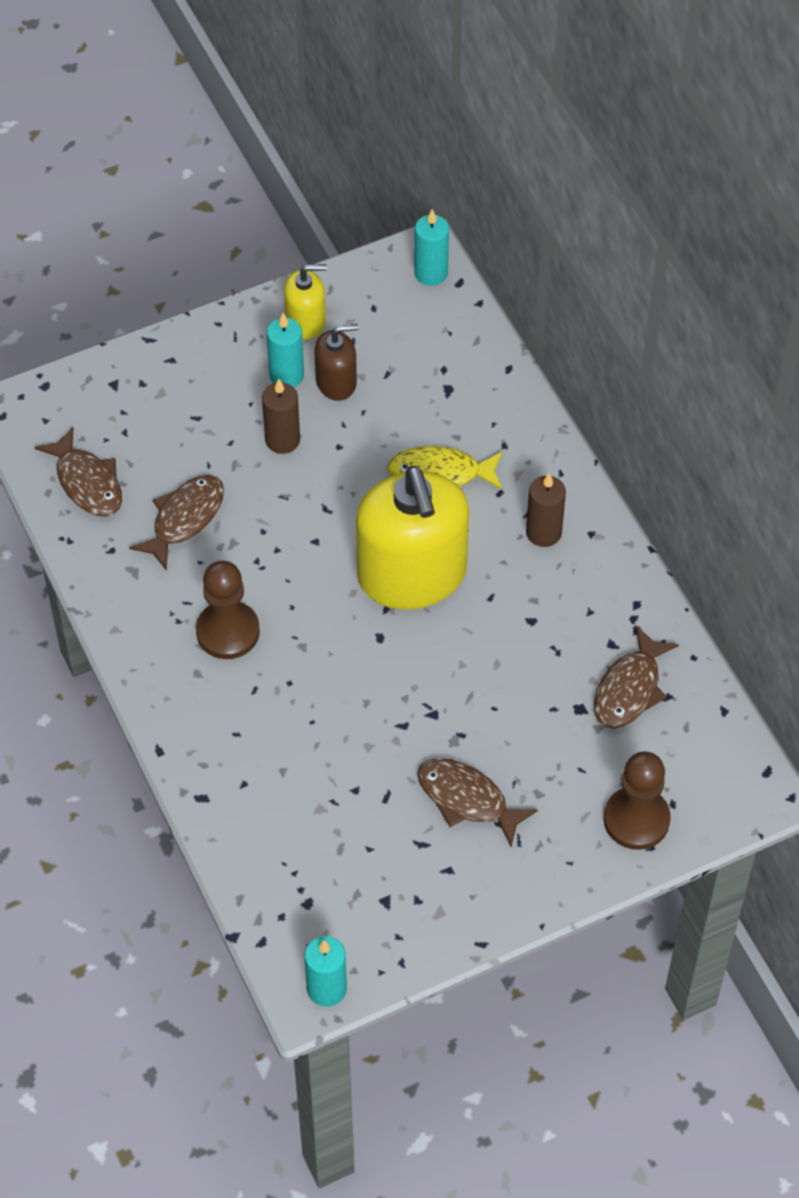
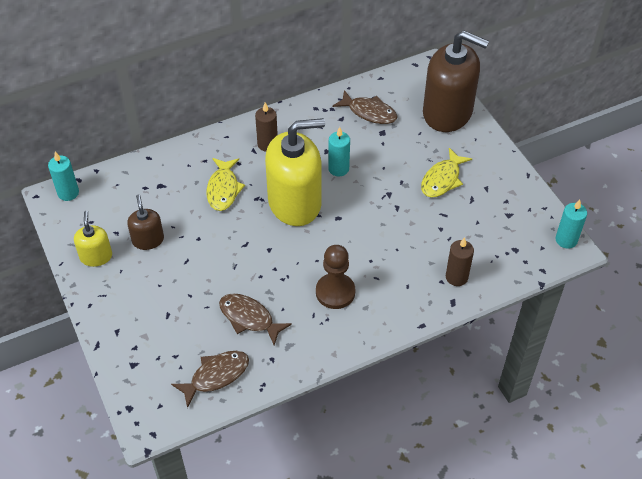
camera: 90 degrees left, 5 degrees down
(282, 440) = (191, 267): brown candle -> brown candle (456, 277)
(286, 375) = (139, 266): turquoise candle -> turquoise candle (338, 169)
(467, 799) = (442, 179): brown fish -> yellow fish
(636, 819) = (447, 112): brown pawn -> brown soap dispenser

